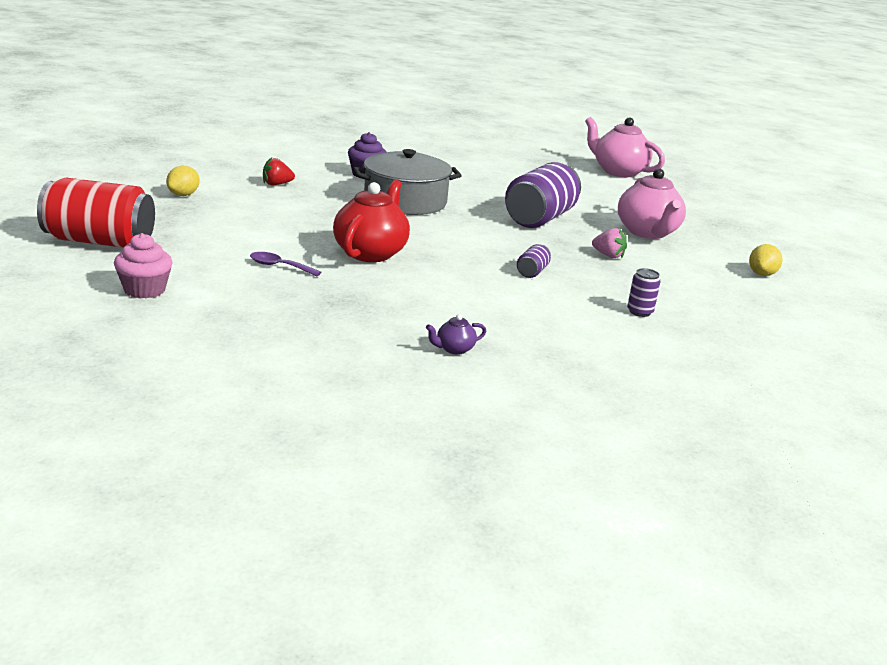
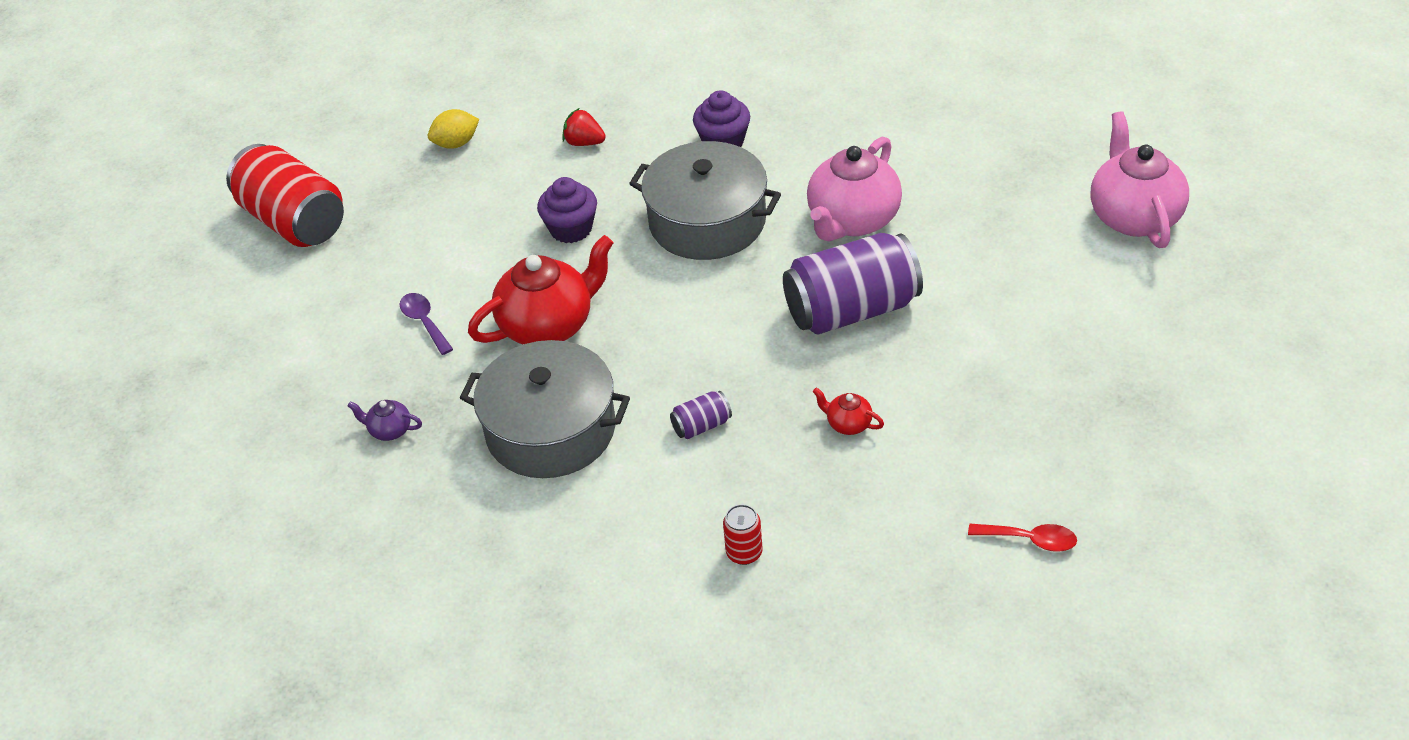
camera: 45 degrees right, 20 degrees up
(144, 290) = (262, 324): pink cupcake -> none
(322, 215) = (571, 229): none -> purple cupcake
(443, 292) = (551, 430): none -> grey pot
(454, 349) = (453, 535): purple teapot -> purple teapot (389, 430)
(608, 255) = (848, 424): pink strawberry -> red teapot
(640, 312) = (744, 553): purple can -> red can
(647, 232) = (976, 389): pink teapot -> pink teapot (853, 221)
(762, 274) = (1030, 540): yellow lemon -> red spoon

